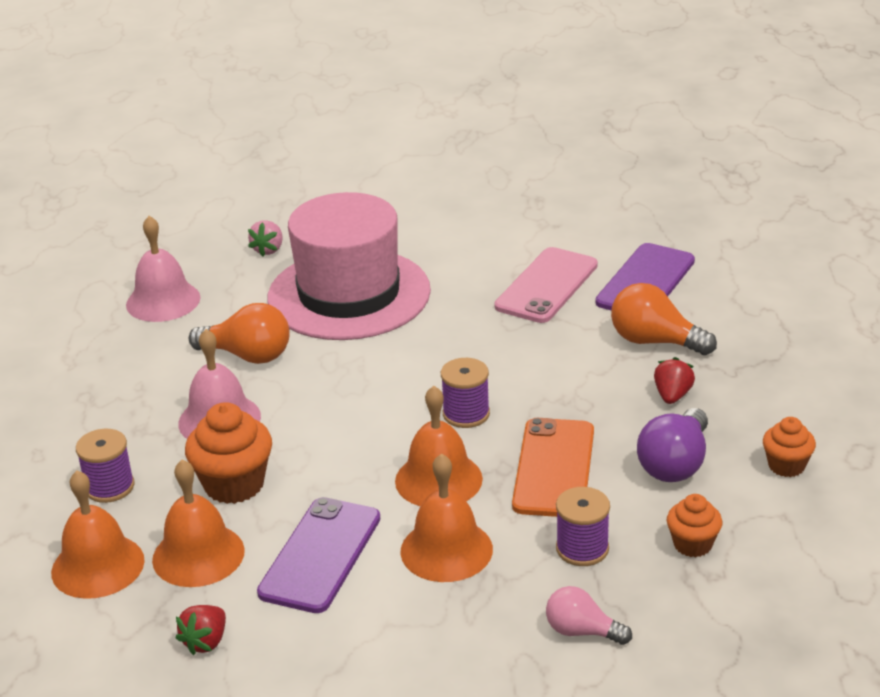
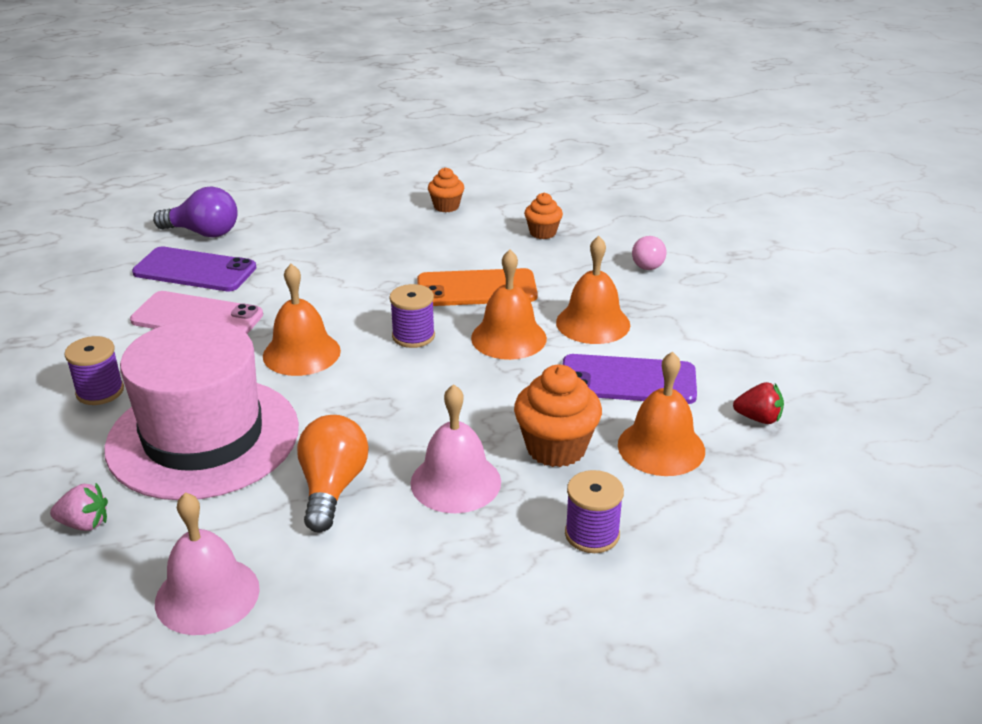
camera: 105 degrees left, 0 degrees up
(98, 566) = (708, 508): orange bell -> orange bell (301, 353)
(582, 549) = (565, 270): purple spool -> purple spool (100, 391)
(655, 341) = (293, 260): orange light bulb -> none
(672, 396) = (370, 249): red strawberry -> none
(675, 464) = (456, 243): purple light bulb -> purple light bulb (203, 233)

